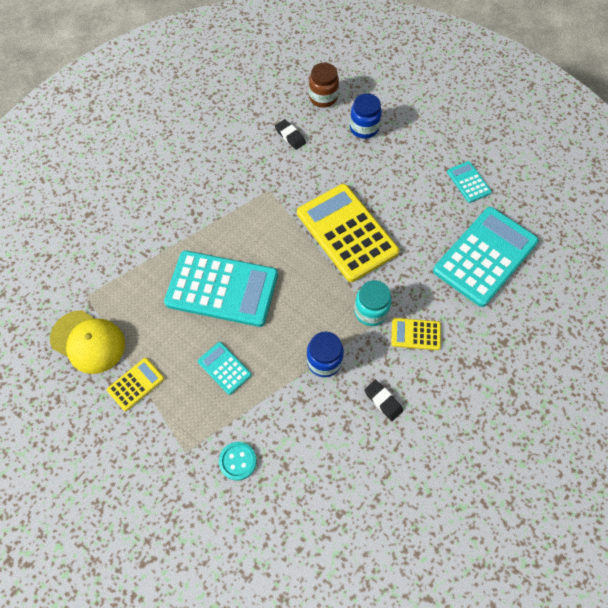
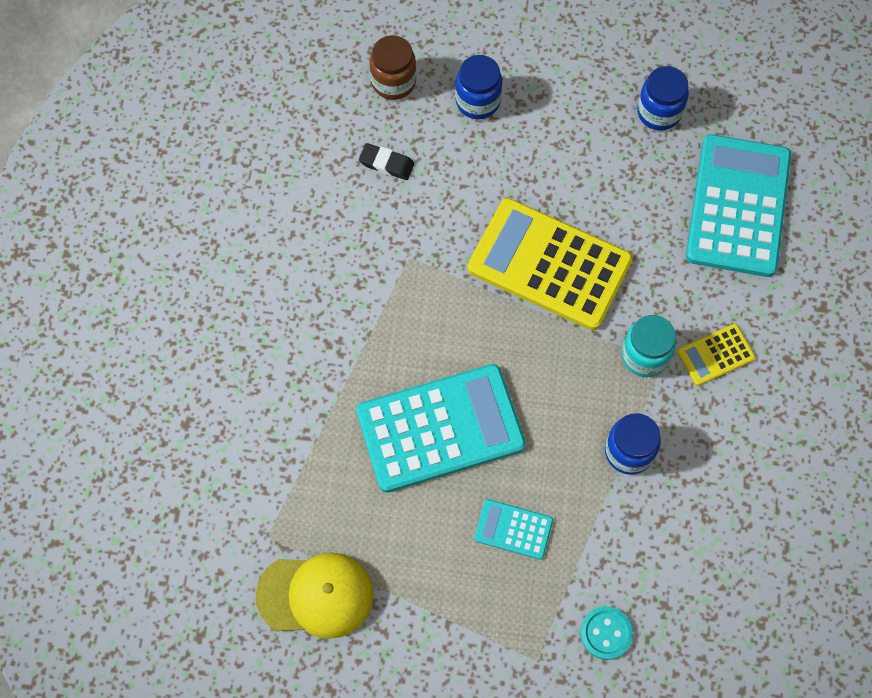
camera: 30 degrees left, 5 degrees up
(136, 384) = (417, 613): yellow calculator -> none
(383, 401) = (728, 461): black eraser -> none
(468, 182) = (659, 112): turquoise calculator -> blue jar

